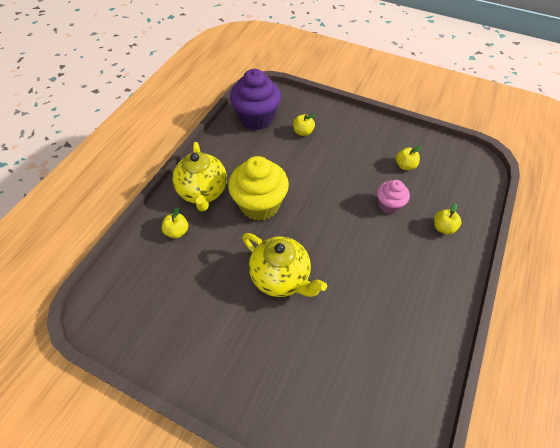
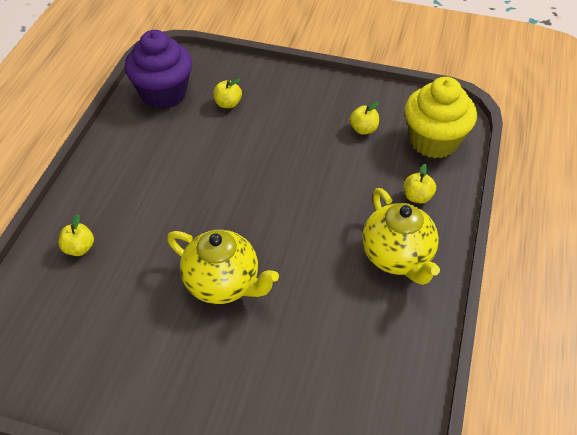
camera: 10 degrees left, 5 degrees down
(203, 192) = (106, 195): yellow teapot -> yellow teapot (397, 257)
(259, 204) = (183, 200): yellow cupcake -> yellow cupcake (433, 141)
(389, 205) = (348, 179): pink cupcake -> none

